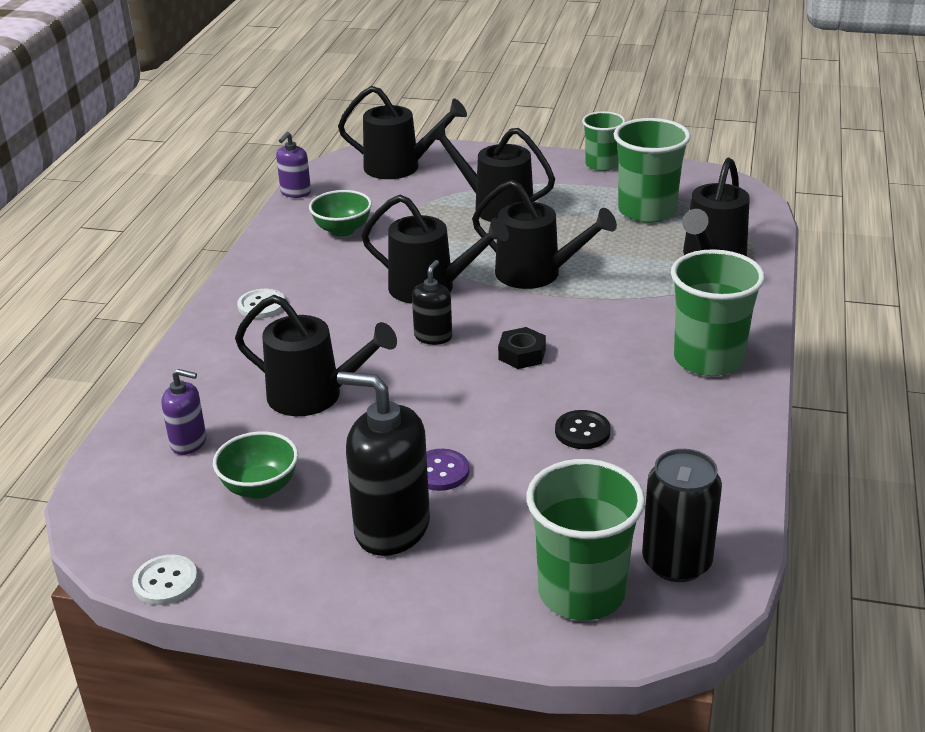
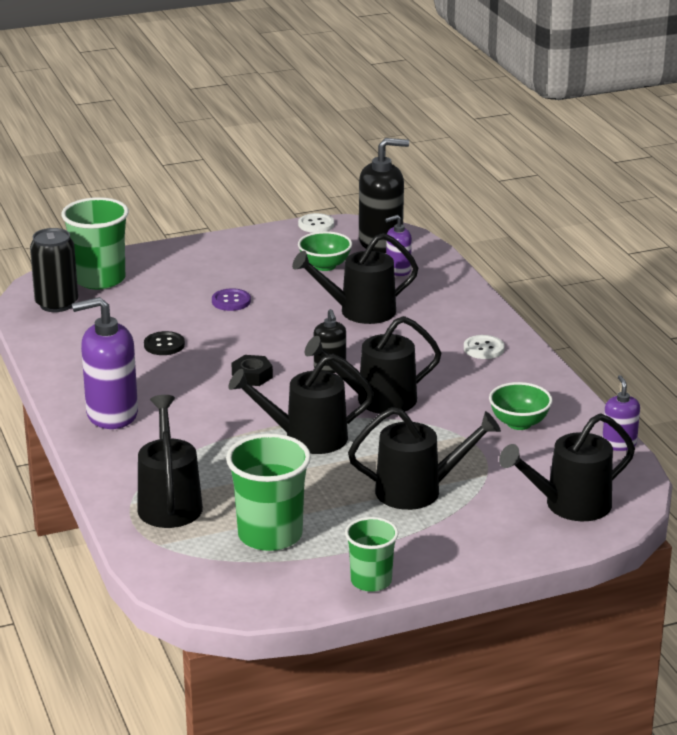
camera: 145 degrees right, 5 degrees down
(391, 528) = (228, 272): black soap dispenser -> black soap dispenser (381, 242)
(708, 359) = (111, 414): green cup -> purple soap dispenser

